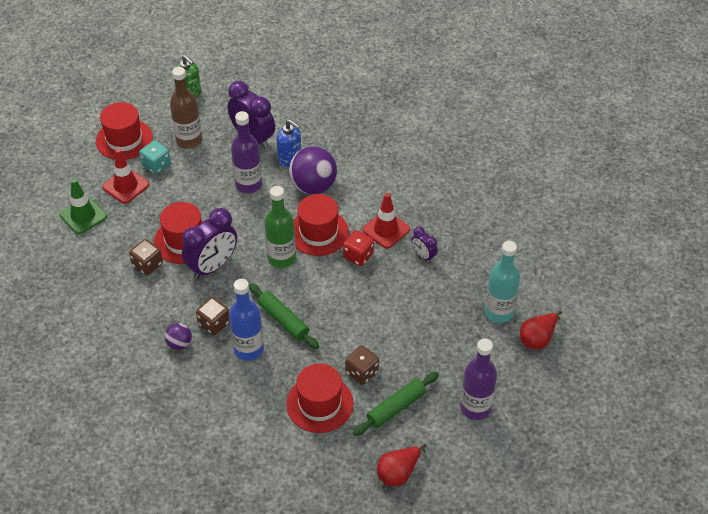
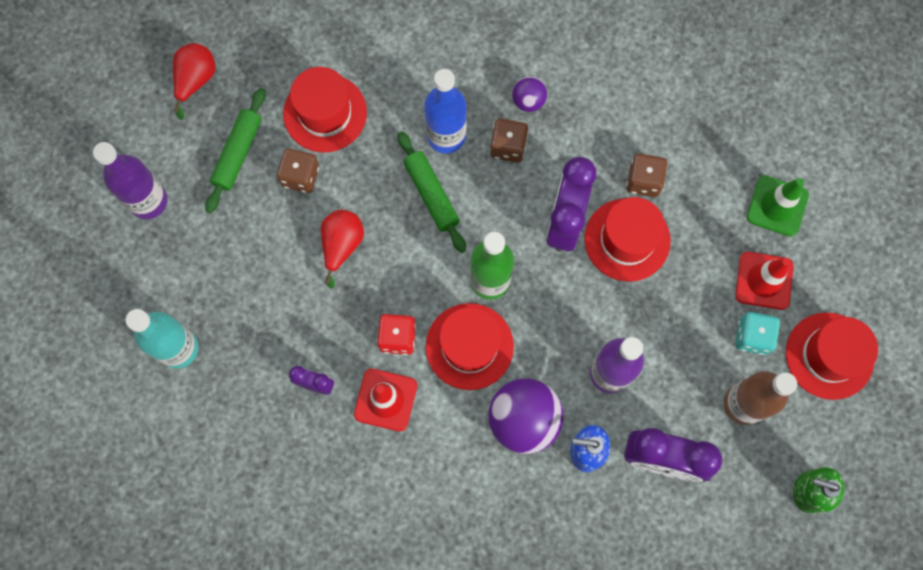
camera: 150 degrees right, 25 degrees up
(283, 320) = (431, 195): green rolling pin -> green rolling pin turned 45 degrees clockwise
(538, 338) = (114, 335): red pear -> red pear (342, 245)

